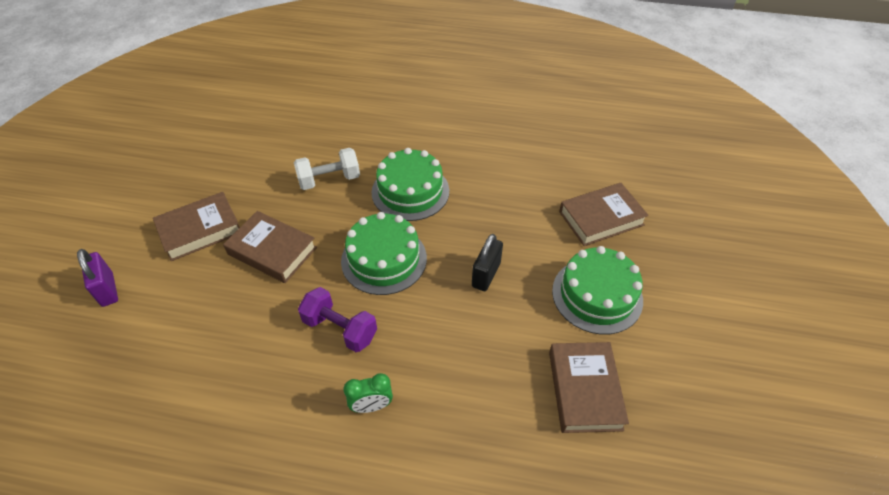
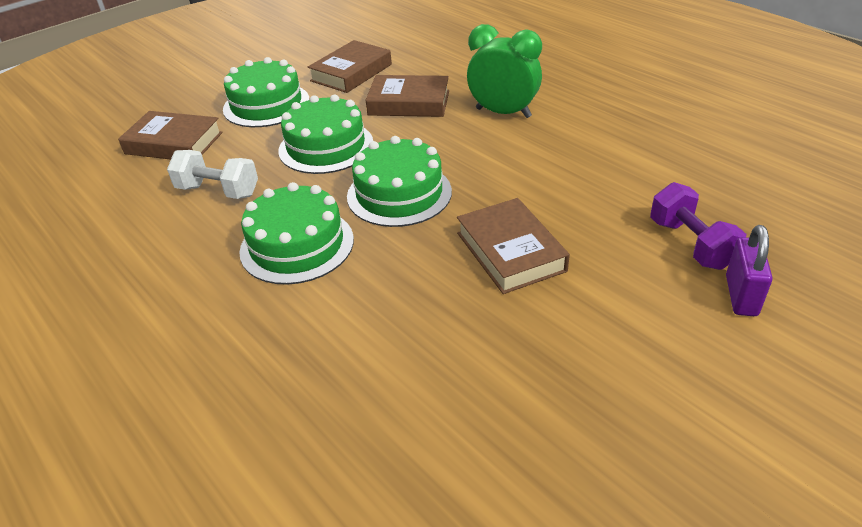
camera: 140 degrees left, 10 degrees down
(200, 230) = (592, 319): brown book -> brown book (409, 103)
(329, 180) = (372, 308): white dumbbell -> white dumbbell (218, 191)
(340, 329) = (490, 161): purple dumbbell -> purple dumbbell (691, 244)
(371, 406) = (503, 113): green clock -> green clock, size x1.80
(486, 275) = (326, 146): black padlock -> green cake

